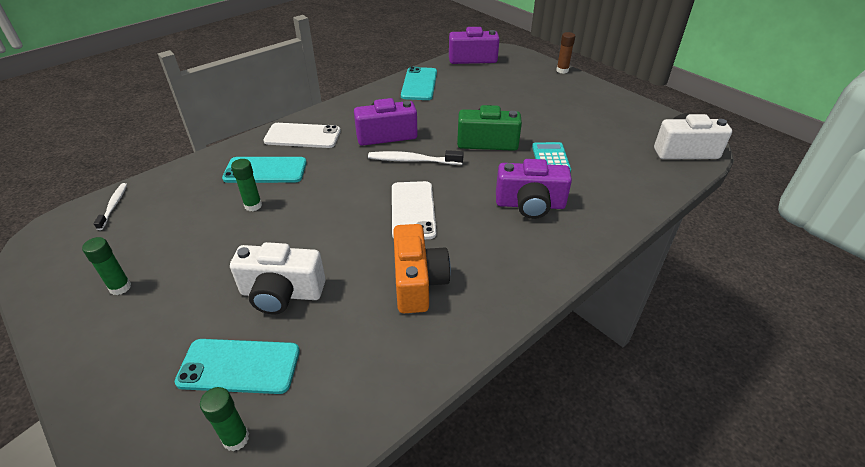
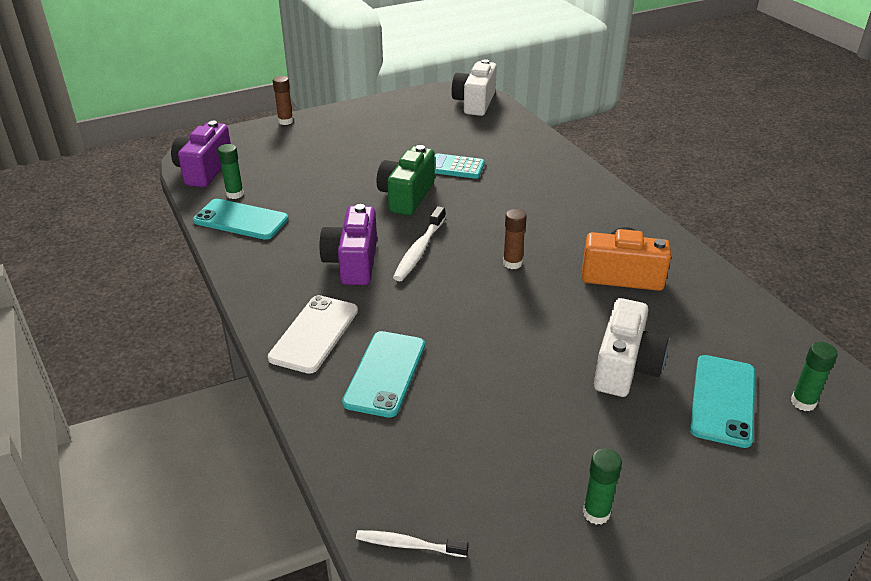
camera: 75 degrees left, 5 degrees down
(253, 205) = (462, 387): green glue stick -> green glue stick (235, 194)
(413, 210) = (512, 263): white phone -> brown glue stick
(530, 205) = (526, 194): purple camera -> none

